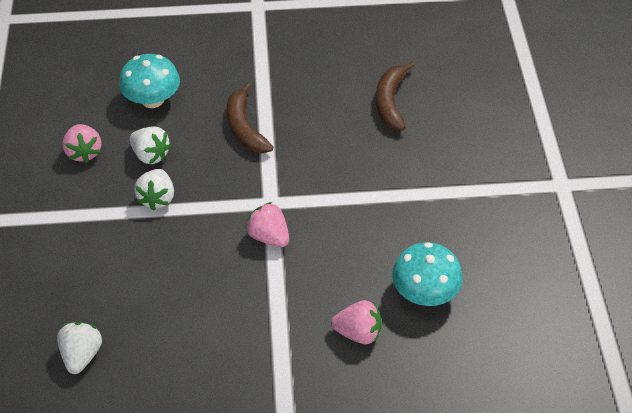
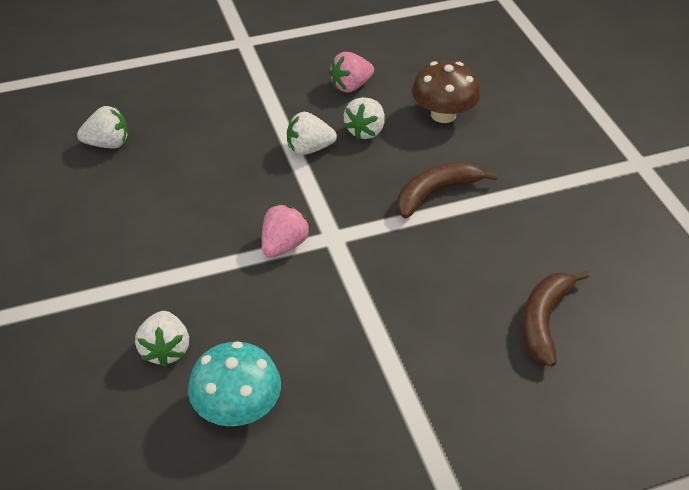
camera: 75 degrees right, 5 degrees down
(152, 99) = (443, 114): turquoise mushroom -> brown mushroom
(358, 332) = (165, 350): pink strawberry -> white strawberry
(390, 102) = (544, 321): brown banana -> brown banana turned 60 degrees counterclockwise

